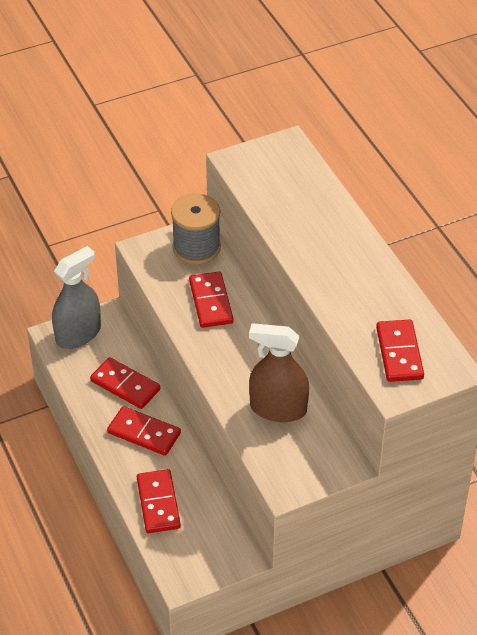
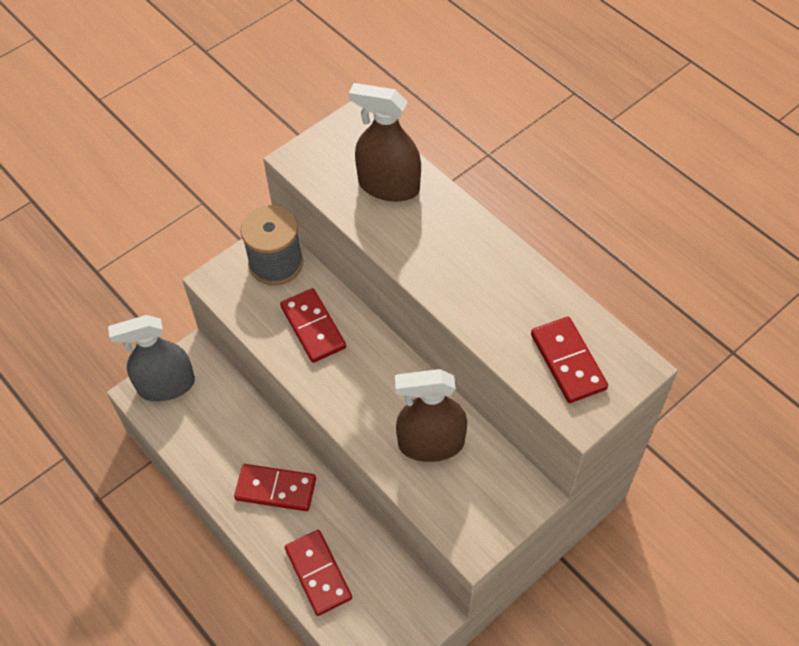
camera: 15 degrees left, 10 degrees up
(78, 334) = (166, 385): grey spray bottle -> grey spray bottle turned 135 degrees counterclockwise
(125, 385) = (237, 435): red domino -> none
(301, 196) = (388, 186): none -> brown spray bottle

